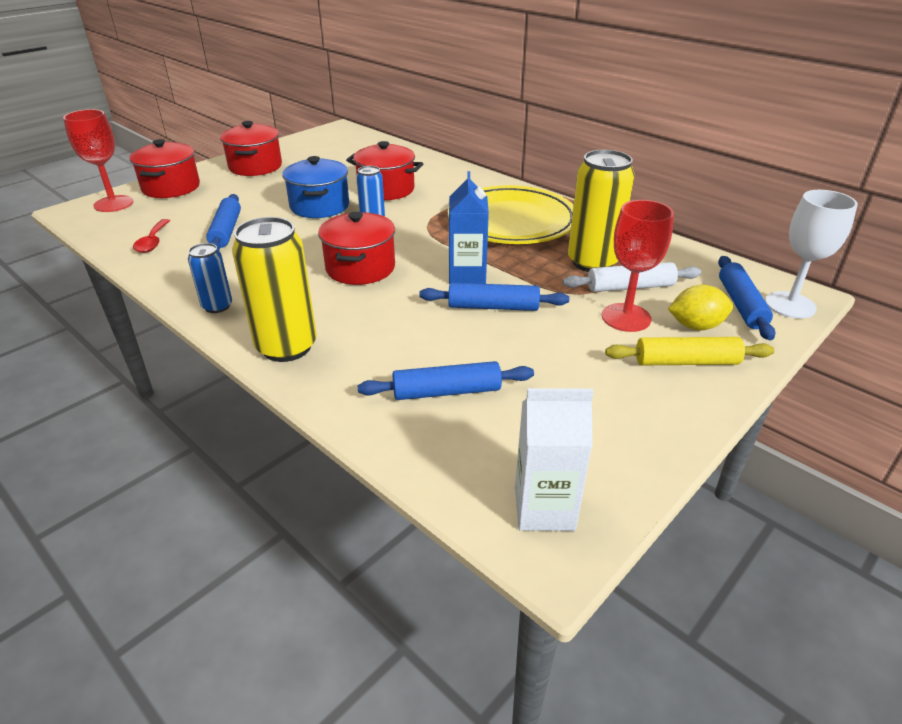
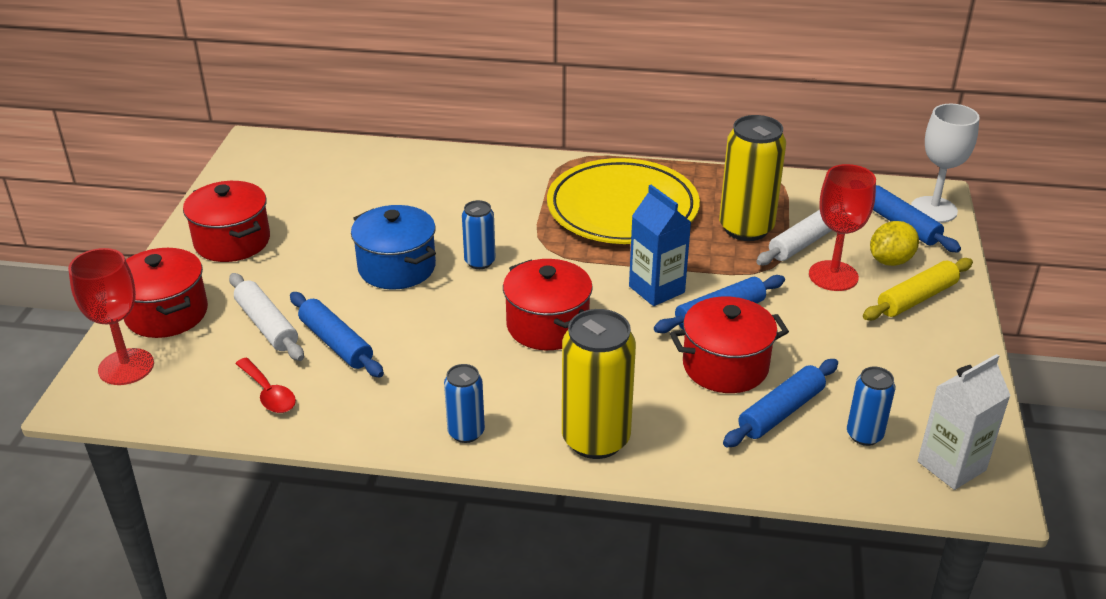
camera: 35 degrees left, 0 degrees up
(207, 209) = (267, 325): none -> white rolling pin
(386, 189) = (441, 216): red pot -> red pot (725, 366)
(494, 442) = (864, 435): none -> blue can

